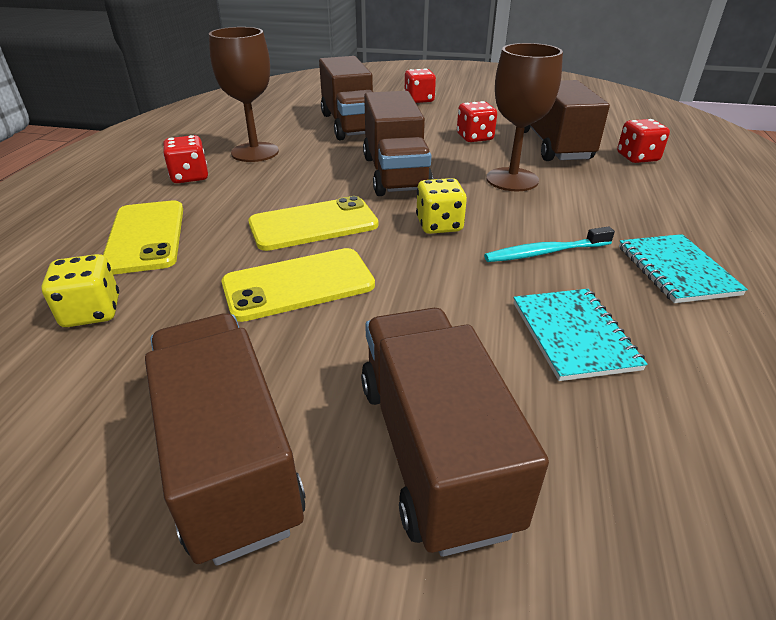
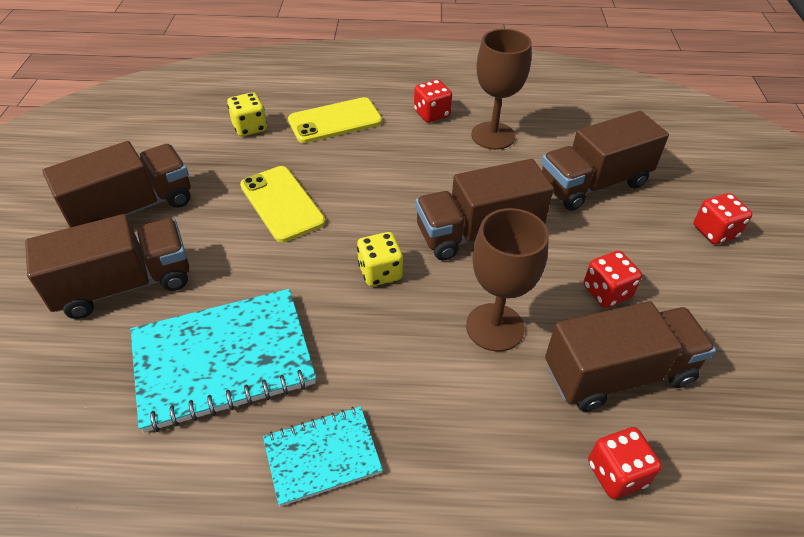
camera: 80 degrees right, 10 degrees up
(313, 224) = (367, 196): yellow phone -> none
(545, 252) = (342, 348): turquoise toothbrush -> none
(573, 335) = (223, 360): turquoise notebook -> turquoise notebook, size x1.77

